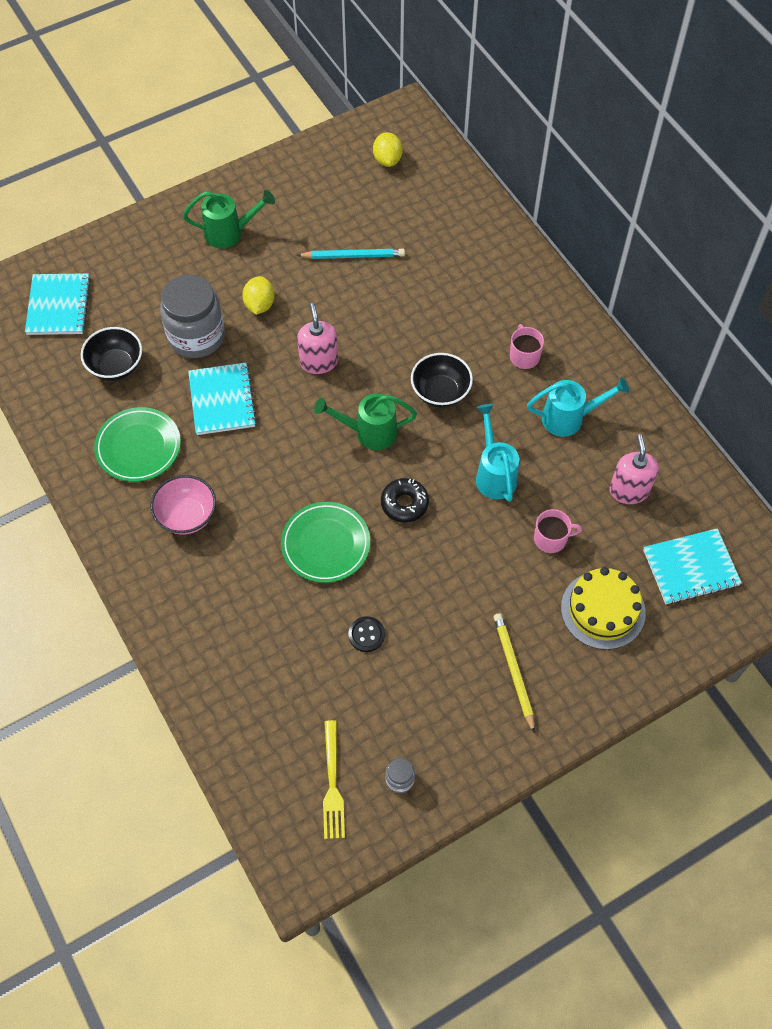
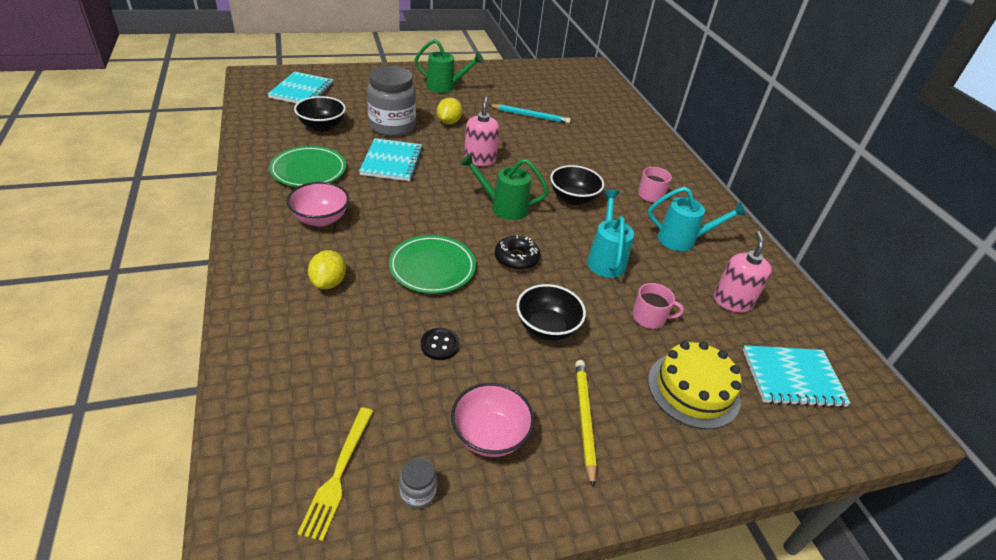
camera: 10 degrees right, 20 degrees down
(387, 160) = (573, 81): yellow lemon -> yellow lemon (328, 282)
(439, 712) = (489, 435): none -> pink bowl
(457, 583) = (546, 328): none -> black bowl

